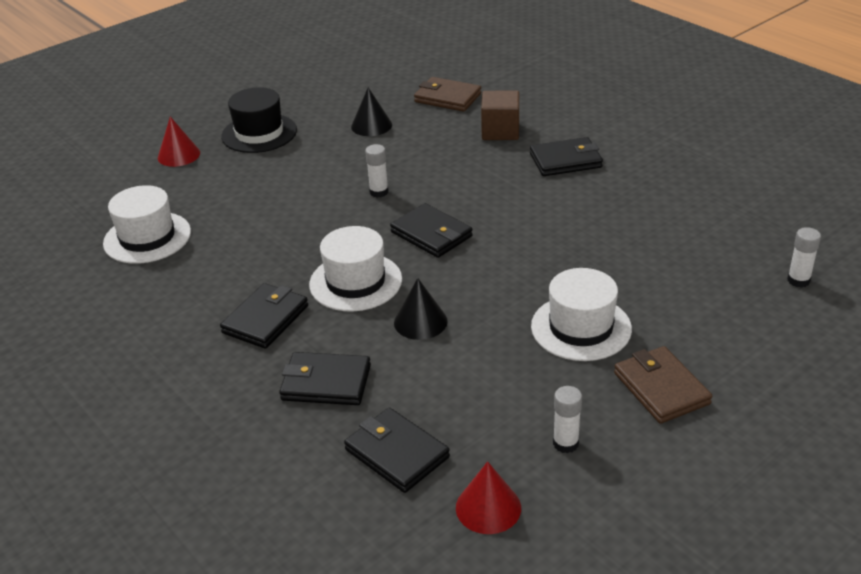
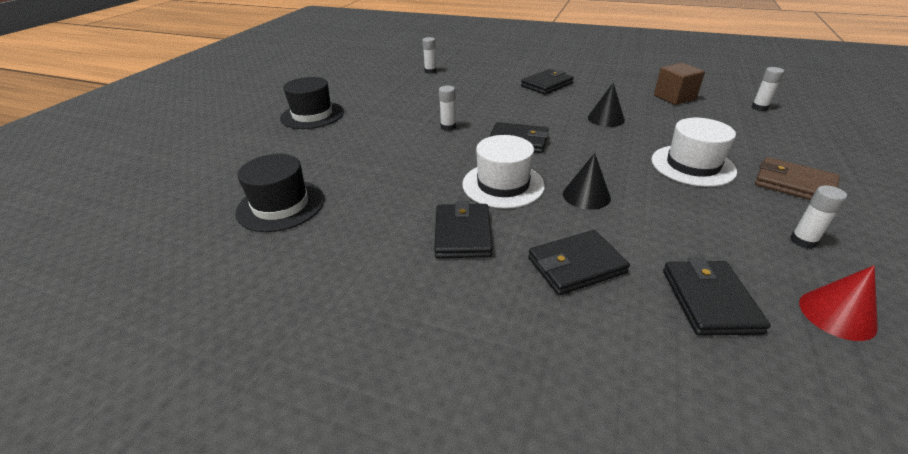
camera: 30 degrees left, 0 degrees up
(147, 237) = (281, 205): white hat -> black hat
(179, 155) = (254, 142): red cone -> none
(371, 125) = (395, 94): black cone -> black cone (606, 119)
(397, 453) = (709, 300): black wallet -> black wallet turned 75 degrees clockwise
(447, 98) = (430, 71): brown wallet -> white glue stick
(500, 131) = (486, 80): brown cube -> brown cube (674, 97)

